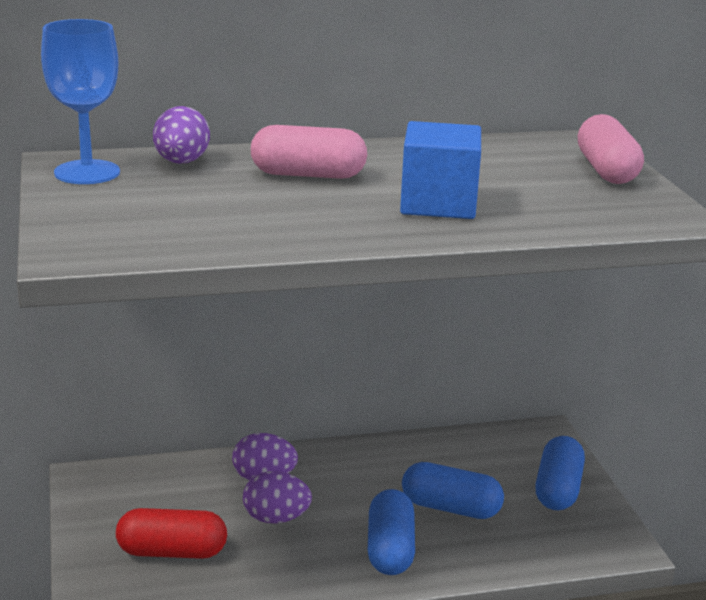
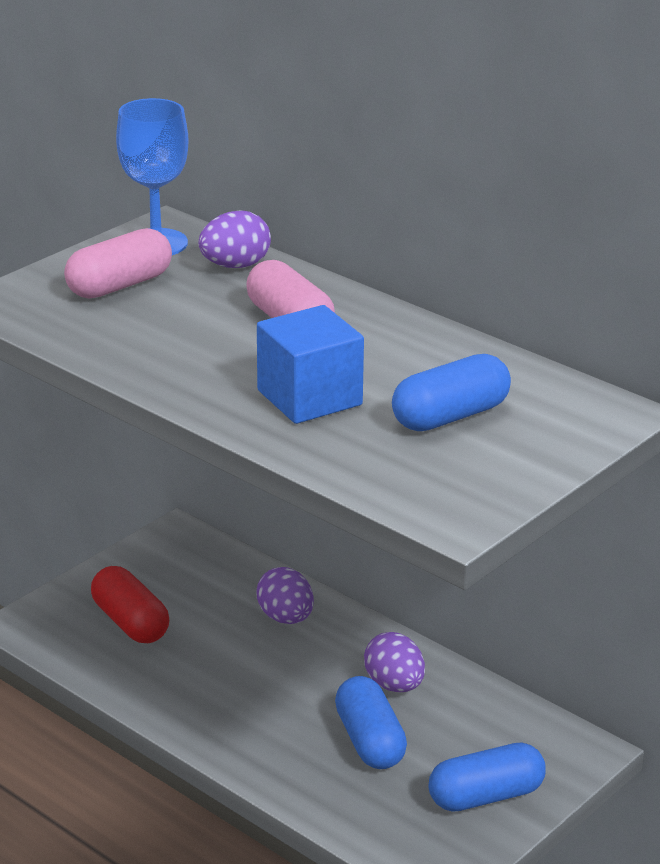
camera: 55 degrees right, 5 degrees up
(276, 518) = (235, 652): purple egg -> purple egg (394, 685)
(390, 549) = (264, 732): blue capsule -> blue capsule (450, 416)
(606, 171) = (538, 449): pink capsule -> pink capsule (120, 285)

